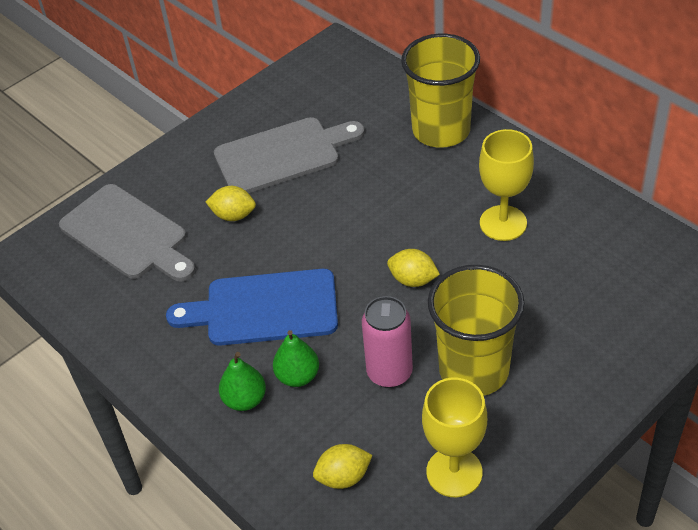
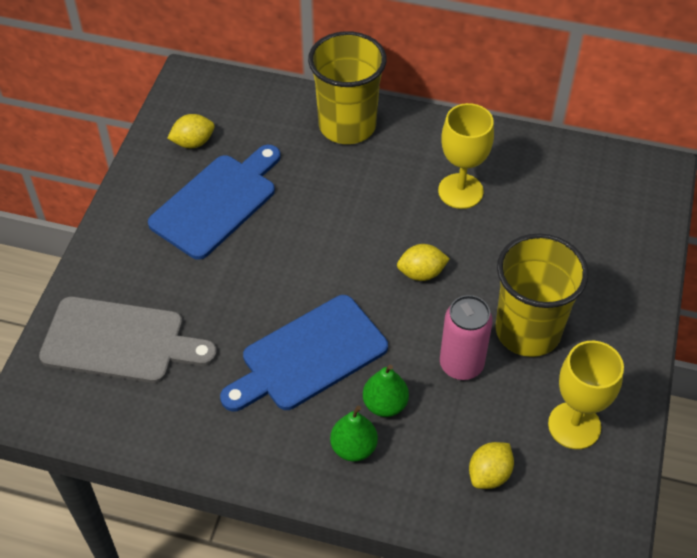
camera: 35 degrees left, 5 degrees up
(233, 215) = (213, 280): yellow lemon -> yellow lemon (193, 142)
(283, 155) = (217, 203): grey cutting board -> blue cutting board

